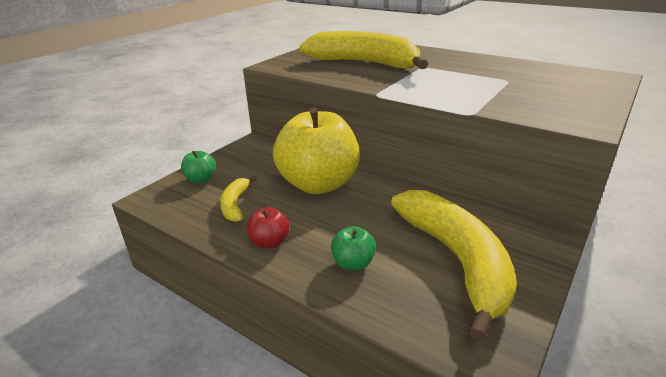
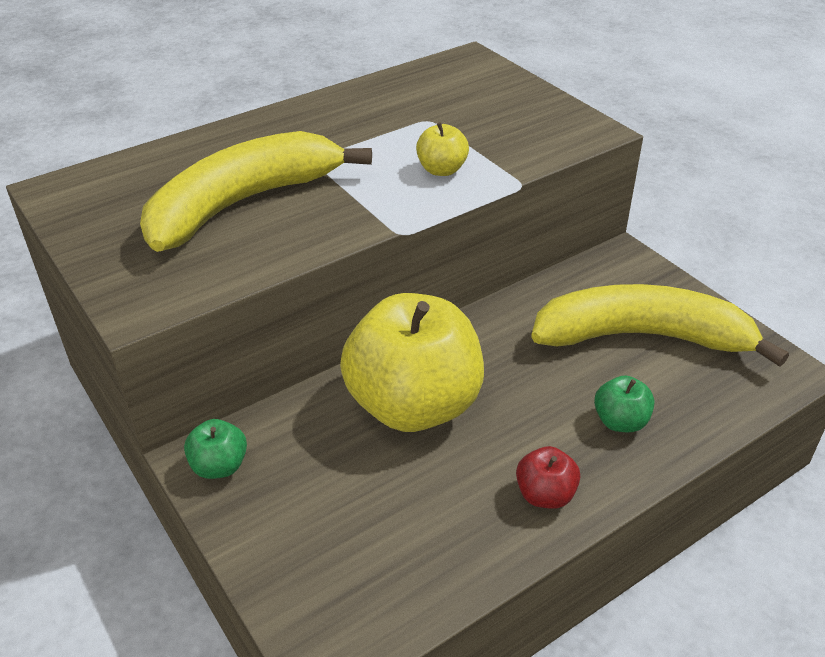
camera: 70 degrees left, 10 degrees up
(201, 179) = (302, 561): green apple -> green apple (219, 466)
(235, 205) = (422, 520): yellow banana -> none
(455, 92) = (442, 170): none -> yellow apple

